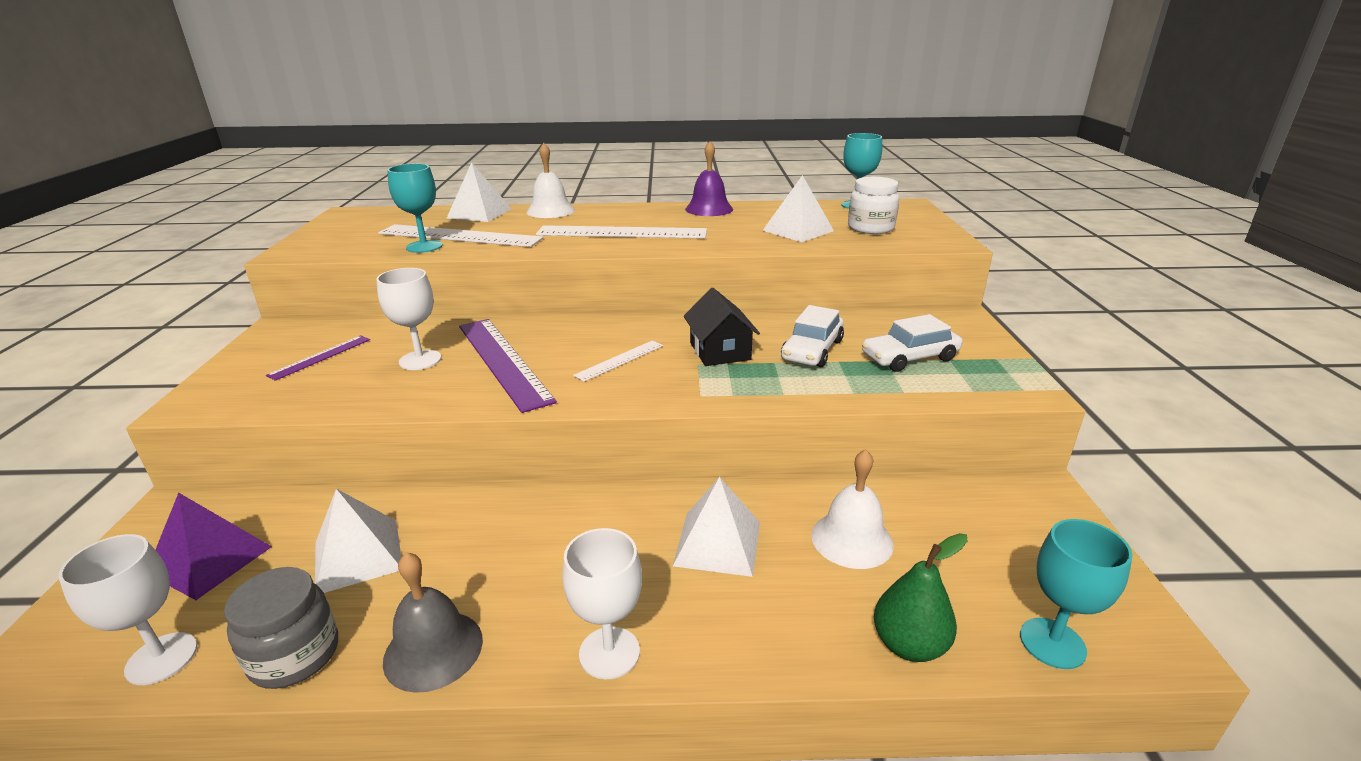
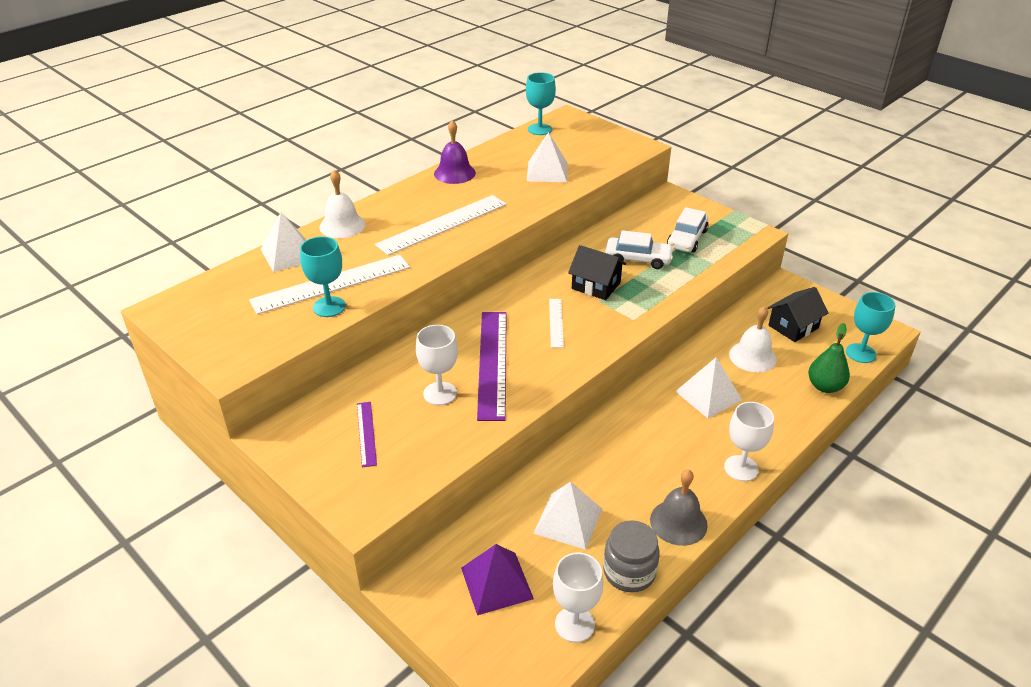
camera: 45 degrees left, 10 degrees up
(502, 361) = (492, 363): purple ruler -> purple ruler turned 75 degrees clockwise
(812, 350) = (638, 259): white car -> white car turned 60 degrees counterclockwise
(870, 228) = (583, 151): white jar -> none
(975, 541) = (793, 327): none -> black house

